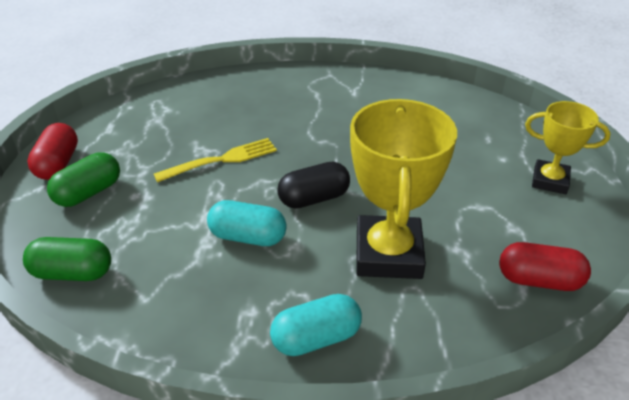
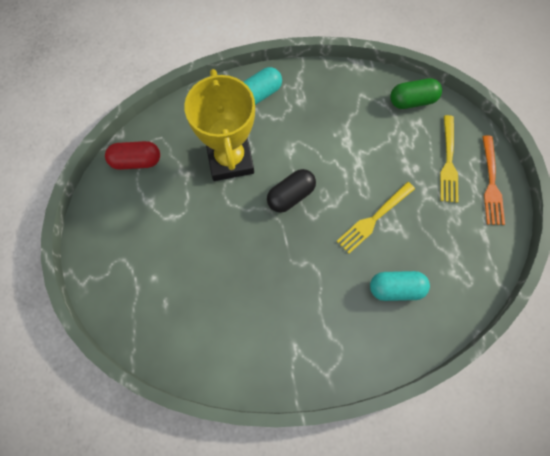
camera: 165 degrees right, 30 degrees up
(58, 164) = (491, 183): red capsule -> orange fork
(89, 192) = (448, 162): green capsule -> yellow fork
(248, 237) = (322, 151): turquoise capsule -> turquoise capsule (396, 288)
(550, 181) = (118, 258): yellow trophy -> none

